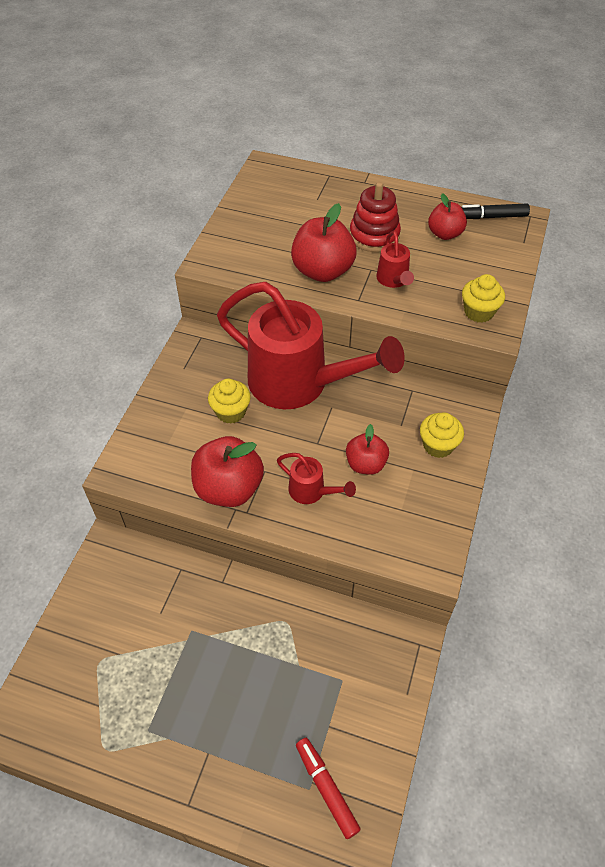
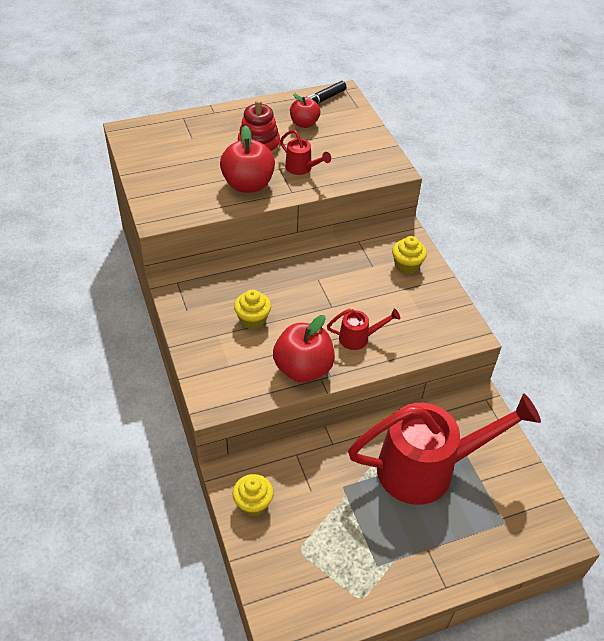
camera: 40 degrees left, 5 degrees down
(299, 383) = (281, 276): red watering can -> red watering can (427, 468)
(326, 788) = (513, 515): red marker -> none
(365, 464) = (375, 302): red apple -> none
(478, 312) = (374, 163): yellow cupcake -> yellow cupcake (253, 504)

